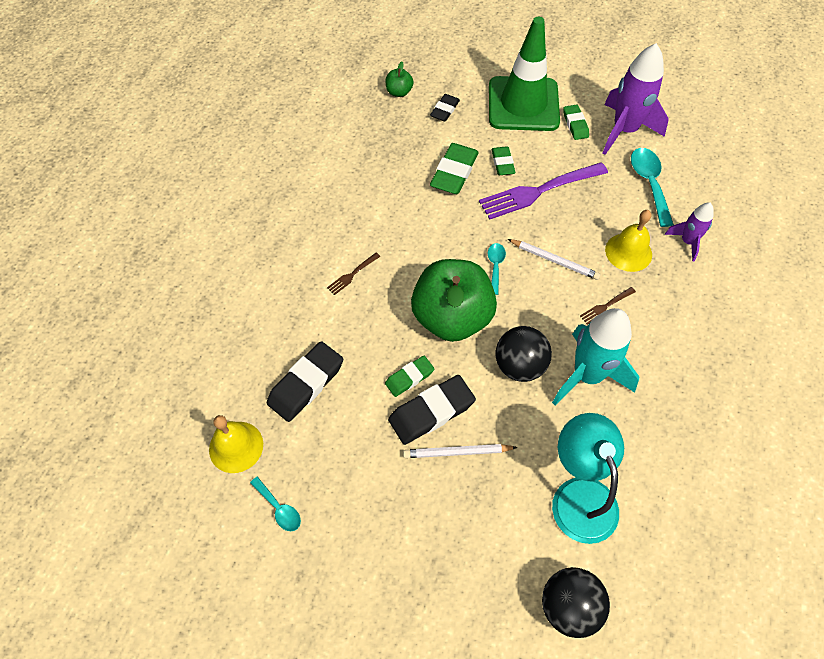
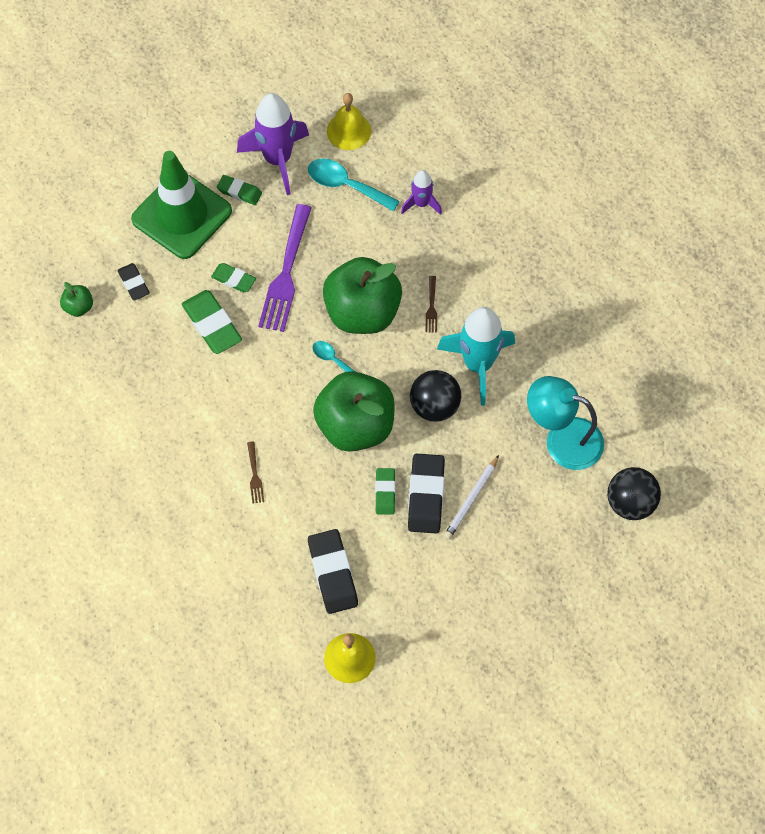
camera: 55 degrees left, 5 degrees up
(279, 508) = (424, 653): turquoise spoon -> none
(554, 260) = (362, 312): white pencil -> green apple
(628, 252) = (397, 252): yellow bell -> yellow bell (348, 131)

